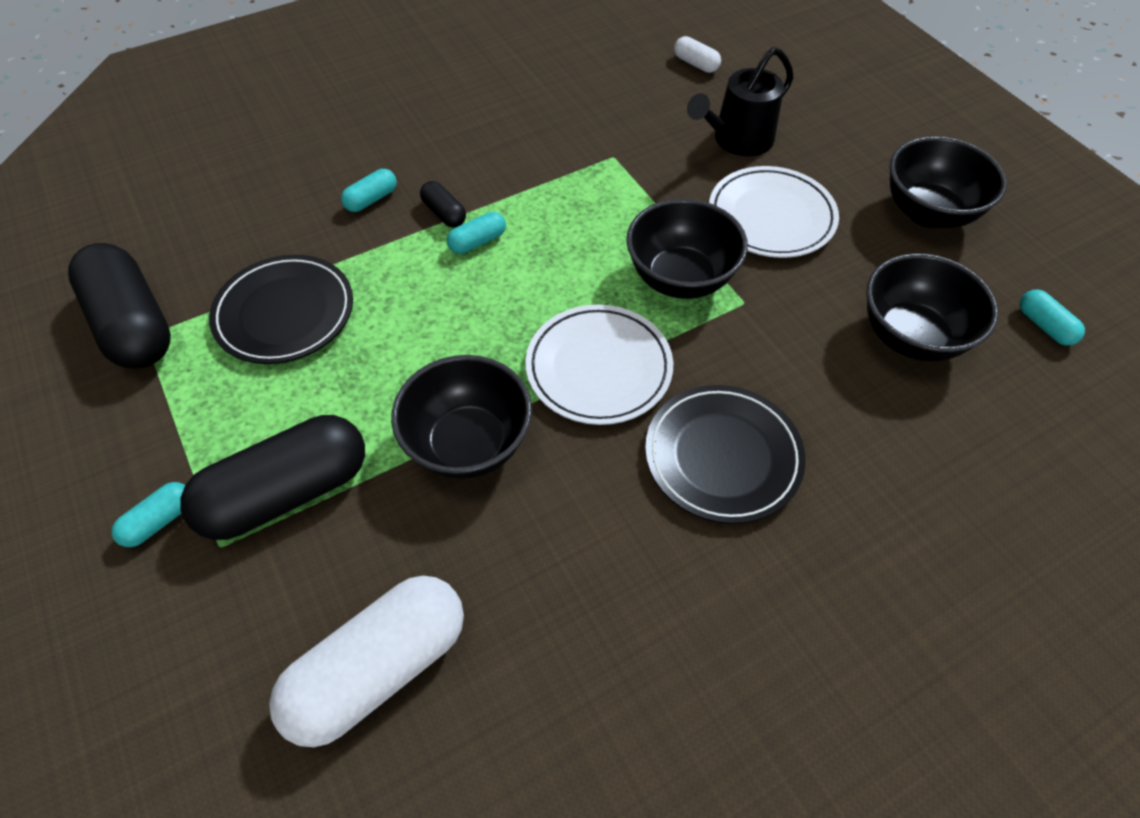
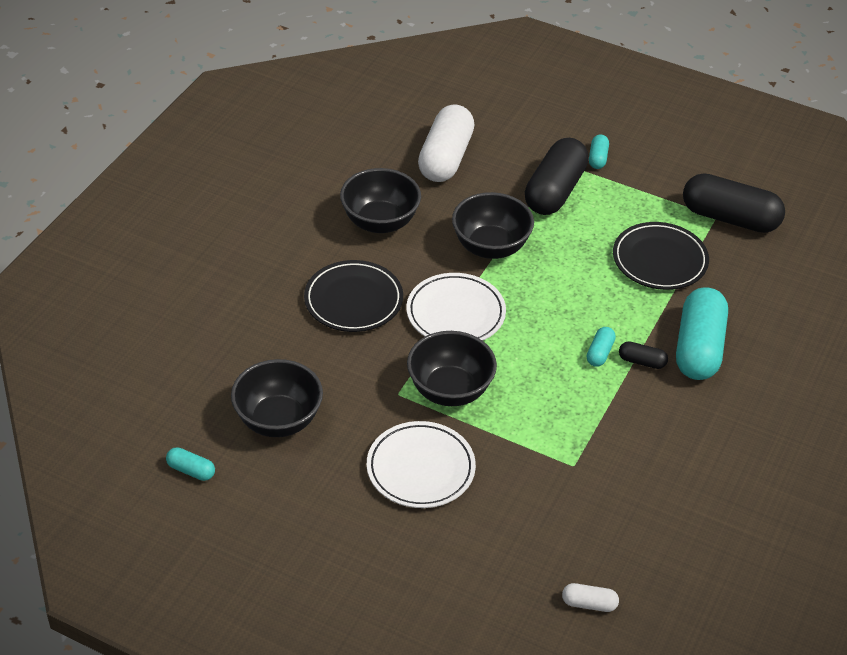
camera: 145 degrees right, 10 degrees down
(371, 199) = (699, 348): turquoise capsule -> turquoise capsule, size x2.26
(737, 141) = (492, 529): black watering can -> none
(928, 212) = (306, 531): black bowl -> black bowl (380, 222)

